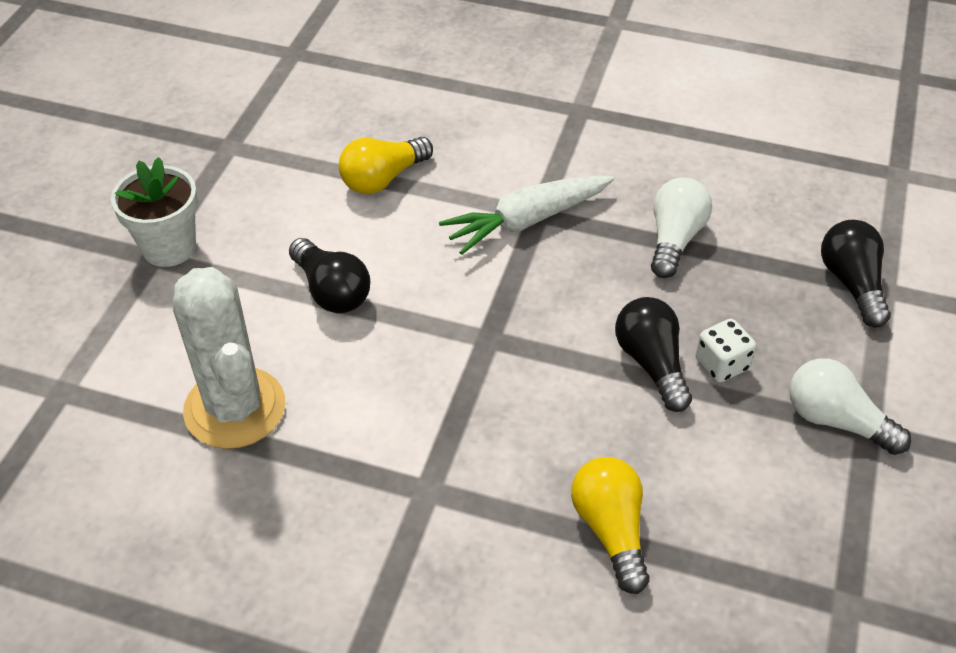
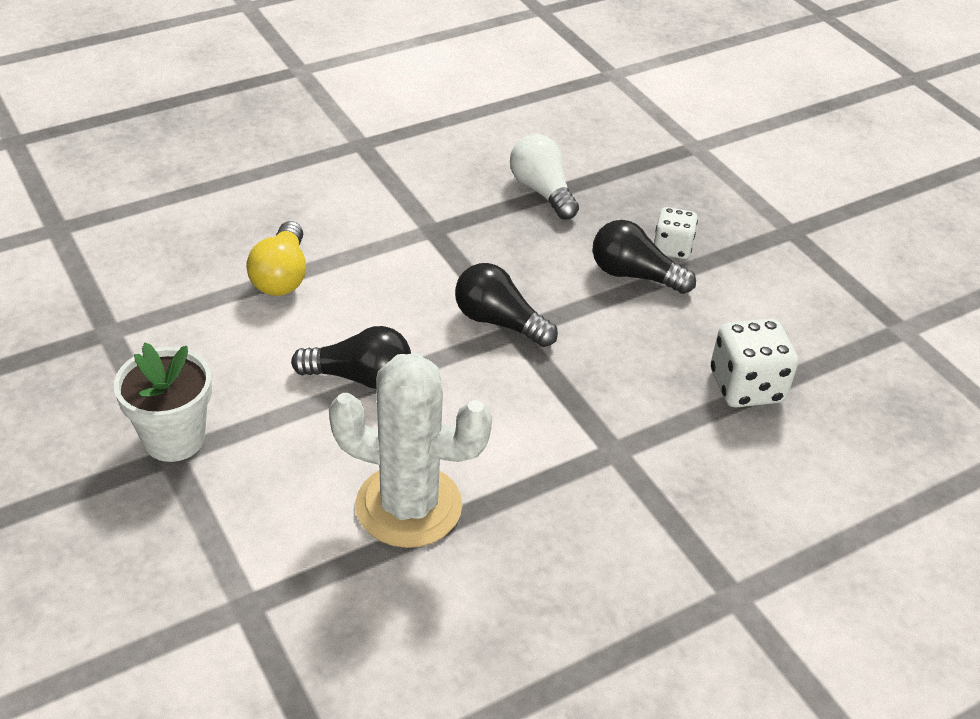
camera: 50 degrees left, 5 degrees down
(527, 221) = (431, 239): white carrot -> none
(610, 530) = (746, 386): yellow light bulb -> white dice
(835, 420) = (770, 237): white light bulb -> none
(851, 283) = (675, 154): black light bulb -> black light bulb (499, 322)

